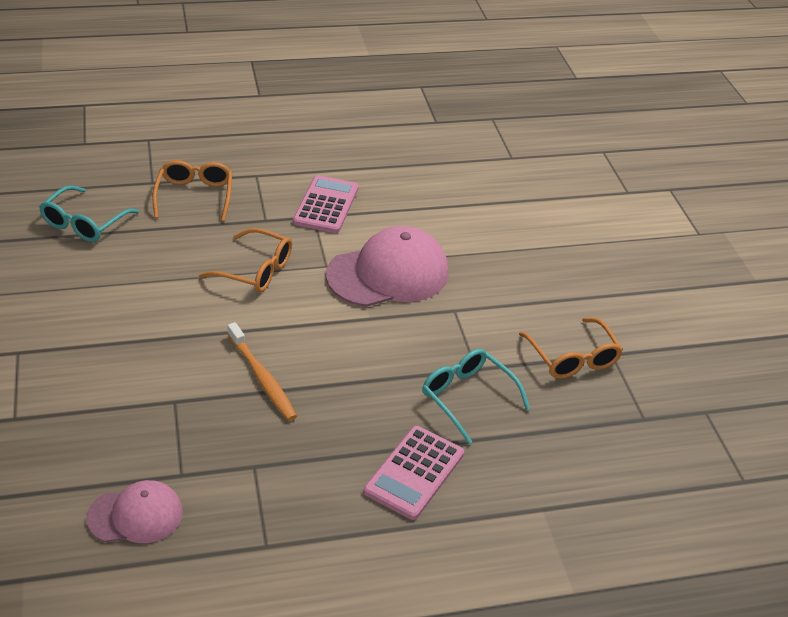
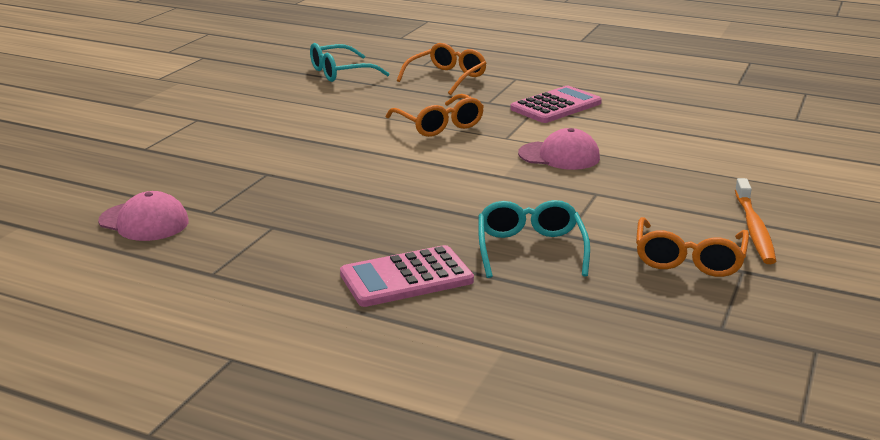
camera: 40 degrees right, 15 degrees down
(262, 378) = (355, 182): orange toothbrush -> orange toothbrush (754, 229)
(388, 274) = (559, 156): pink cap -> pink cap, size x0.59

